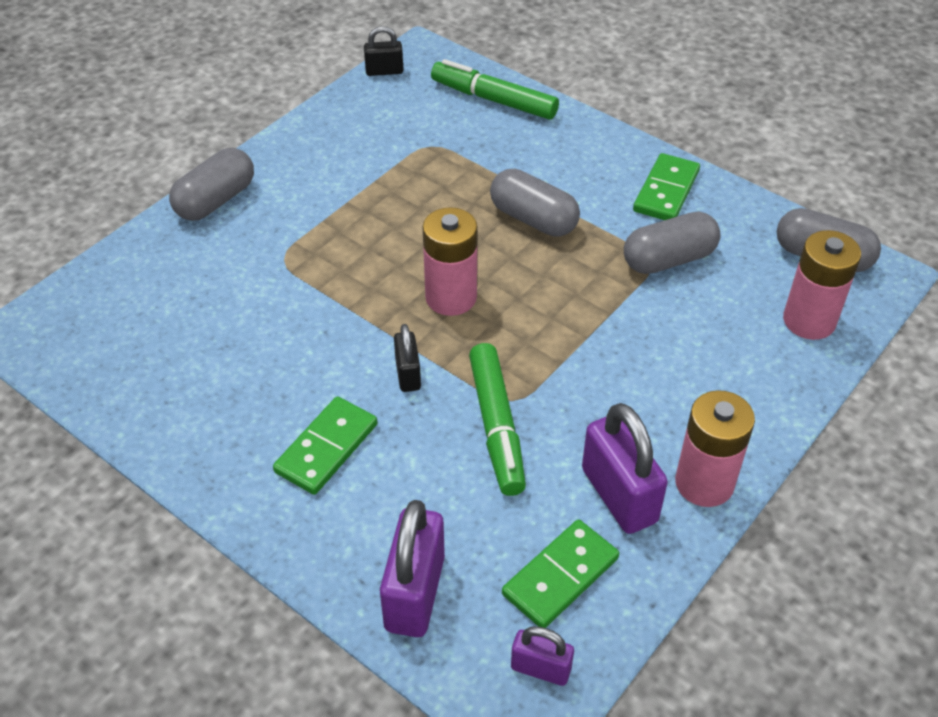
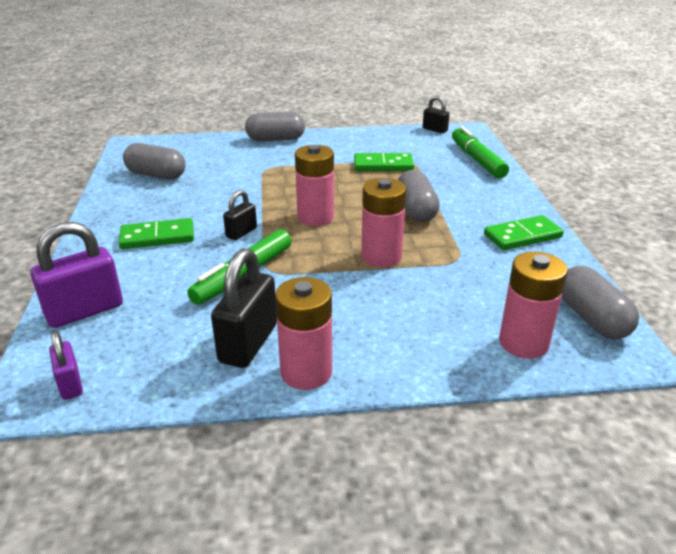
camera: 45 degrees right, 15 degrees down
(560, 576) = (154, 354): green domino -> green domino (383, 165)
(585, 306) = (381, 256): none -> pink battery
(619, 495) = (248, 343): purple padlock -> black padlock
(669, 259) = (470, 264): grey capsule -> grey capsule (156, 175)

